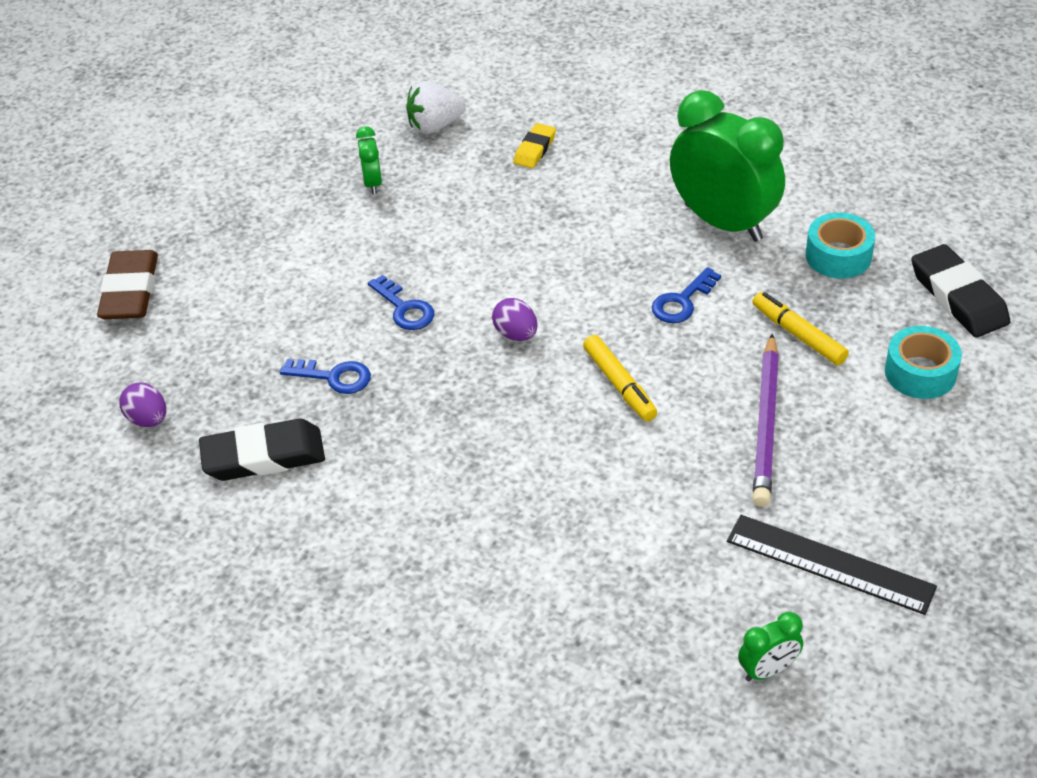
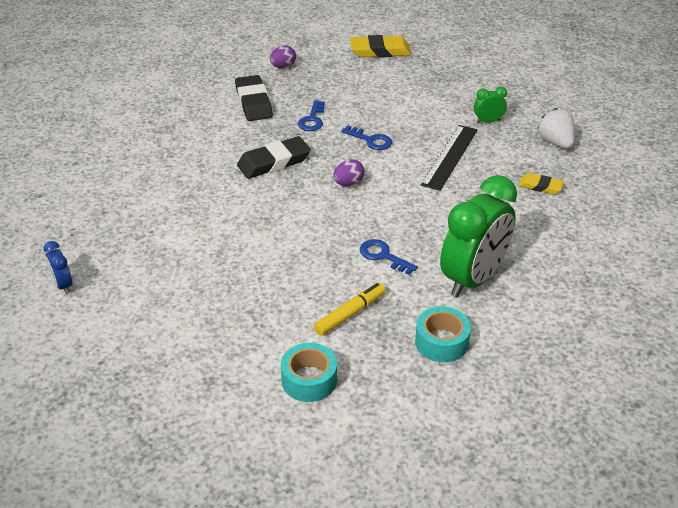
camera: 85 degrees right, 5 degrees down
(130, 291) = (380, 51): brown eraser -> yellow eraser
(404, 308) = (370, 140): blue key -> blue key turned 105 degrees counterclockwise
(619, 384) = (302, 227): yellow marker -> none
(766, 424) = (261, 293): purple pencil -> none
(768, 670) = (63, 285): green clock -> blue clock
(830, 563) = (136, 317): black ruler -> black ruler (450, 157)
(958, 297) = (397, 413): black eraser -> black eraser (274, 162)

